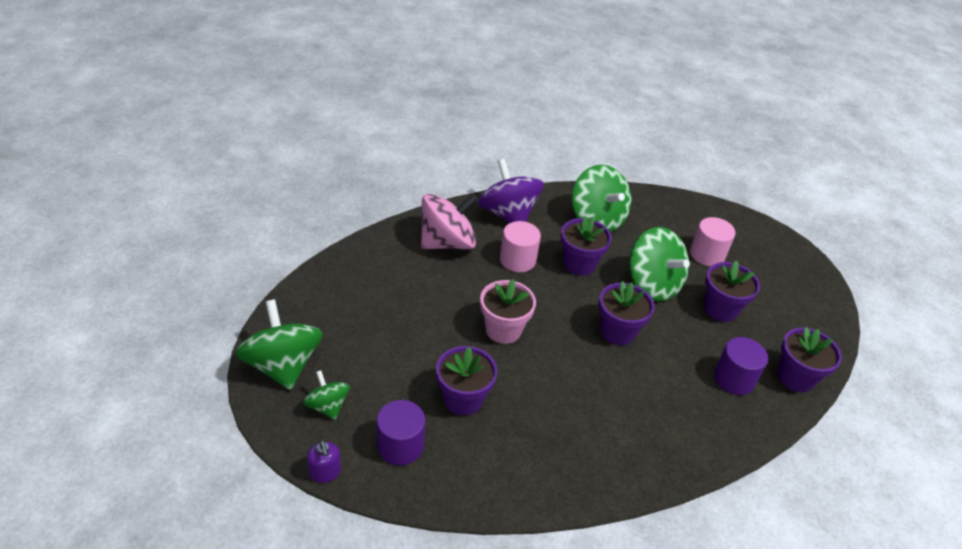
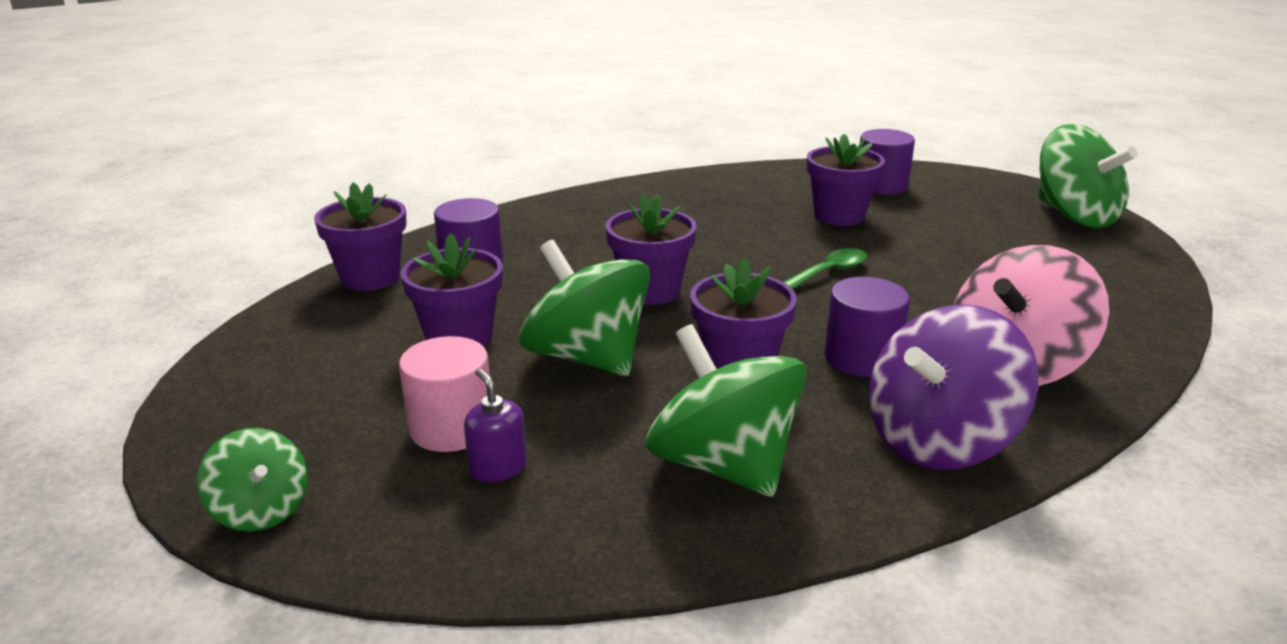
camera: 175 degrees right, 15 degrees down
(325, 472) = (937, 168): purple soap dispenser -> purple soap dispenser (498, 468)
(327, 406) = (985, 198): green spinning top -> green spinning top (261, 510)
(503, 330) = (828, 272): pink flower pot -> green spoon
(508, 214) = (939, 440): purple spinning top -> purple spinning top turned 90 degrees clockwise
(517, 260) = (861, 358): pink cylinder -> purple cylinder

